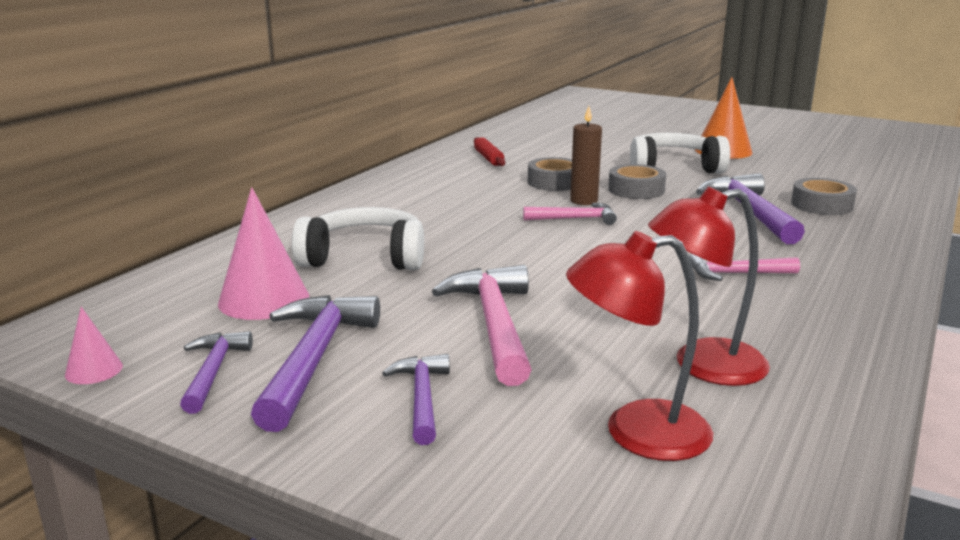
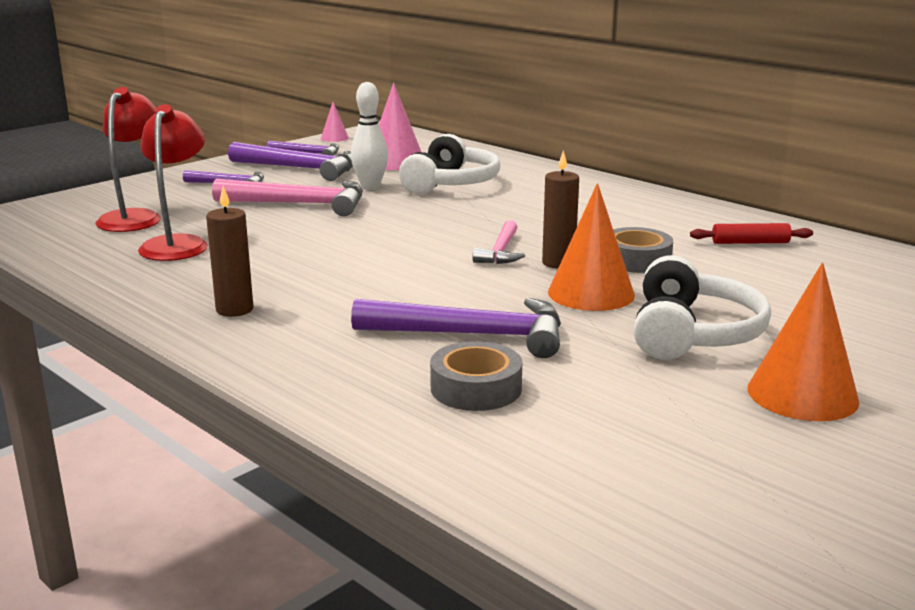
camera: 105 degrees right, 0 degrees up
(395, 296) = (370, 187): none -> white bowling pin
(636, 190) = (591, 293): grey tape -> orange cone
(736, 274) = (307, 286): pink hammer -> none
(822, 292) = (234, 310): none -> brown candle

